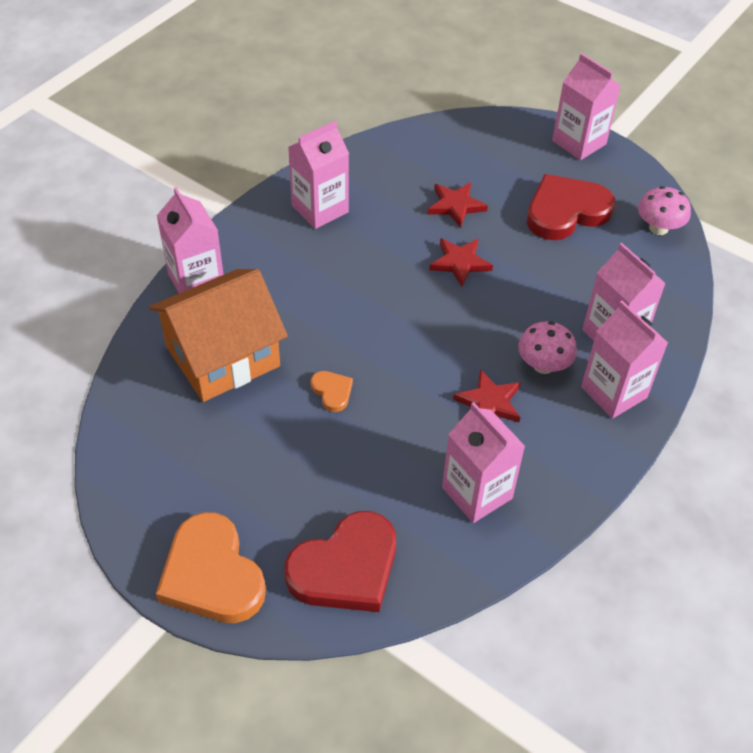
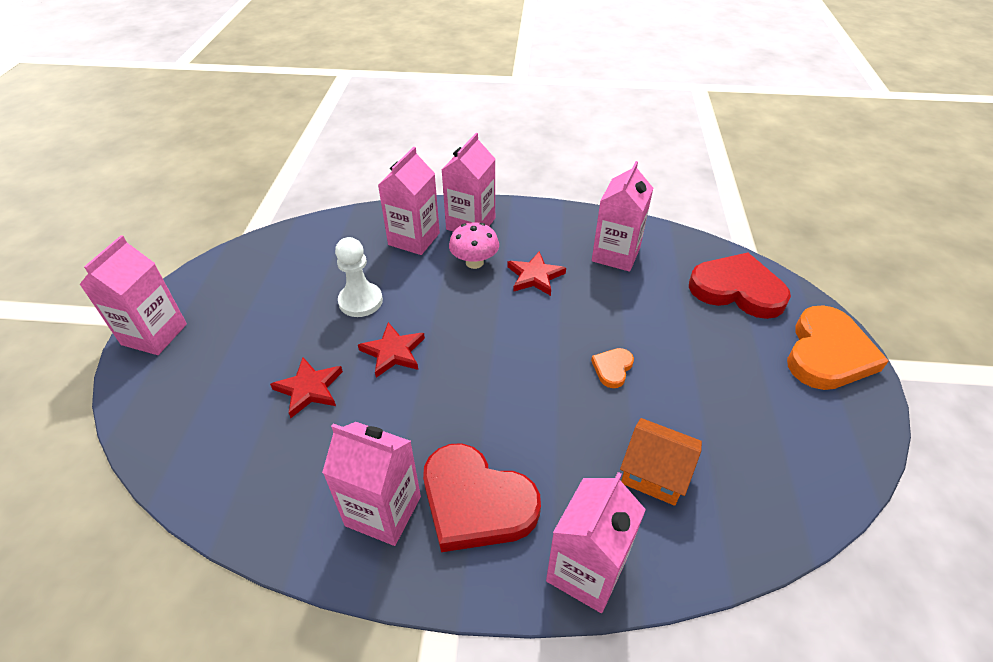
camera: 120 degrees left, 5 degrees down
(222, 356) = (655, 473): orange house -> orange house, size x0.55
(539, 264) = (360, 301): none -> white pawn
(566, 211) = (275, 308): red heart -> red heart (476, 502)
(658, 228) = (269, 250): pink mushroom -> none

